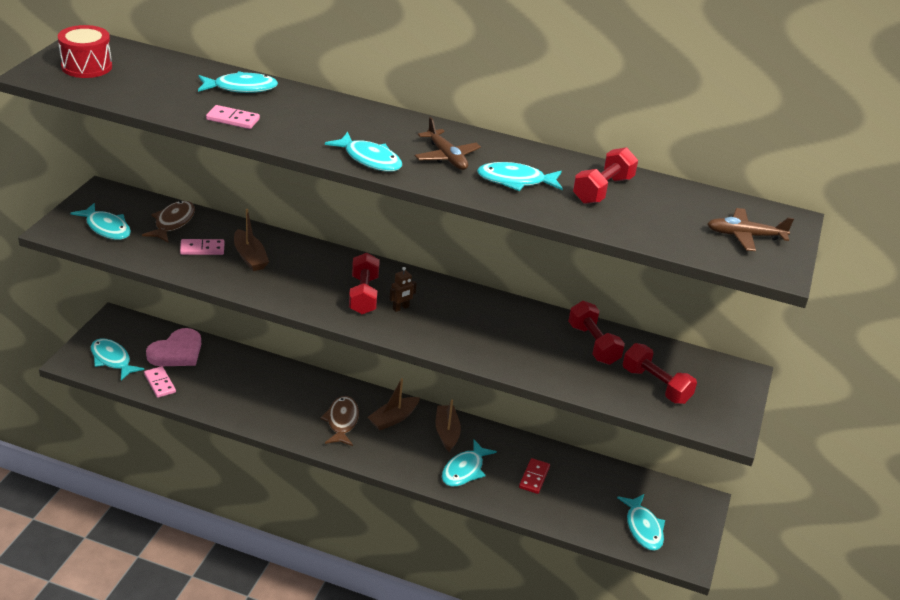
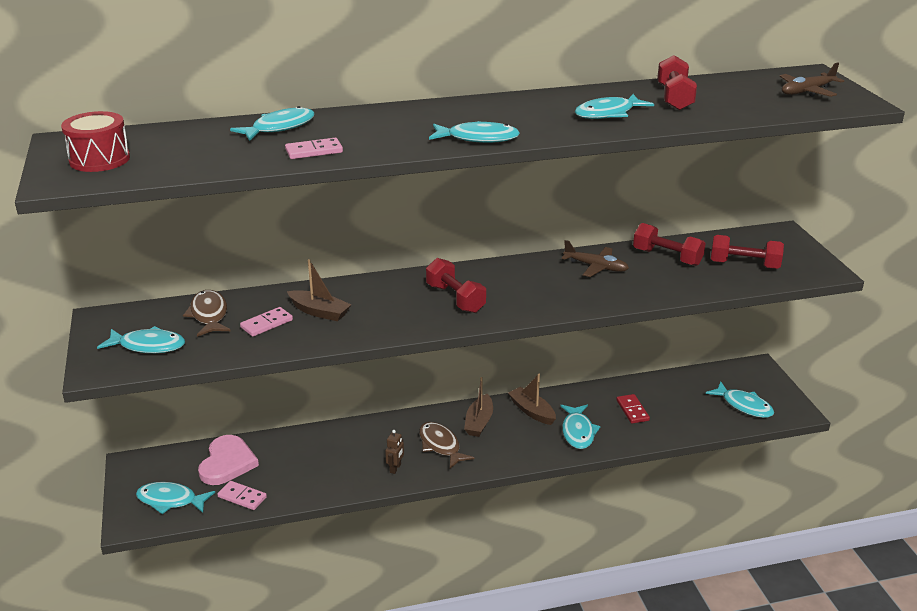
camera: 30 degrees left, 5 degrees down
(401, 308) = (497, 295): brown robot -> brown robot (395, 468)
(446, 157) = (532, 116): brown plane -> brown plane (596, 267)

